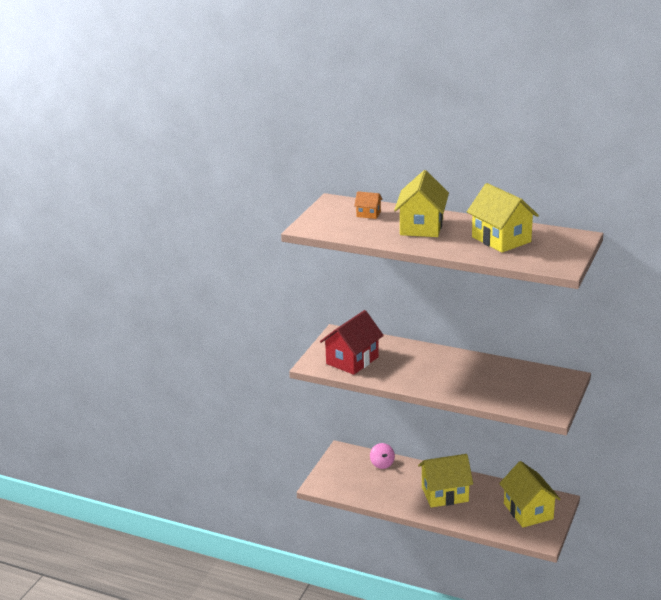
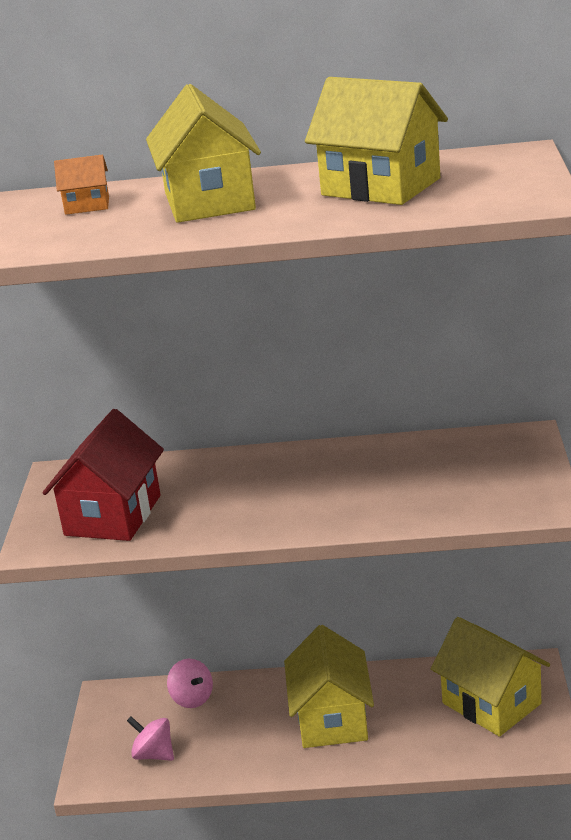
camera: 20 degrees left, 0 degrees up
(352, 484) = (154, 754): none -> pink spinning top
(445, 494) = (332, 719): yellow house -> yellow house turned 60 degrees counterclockwise

